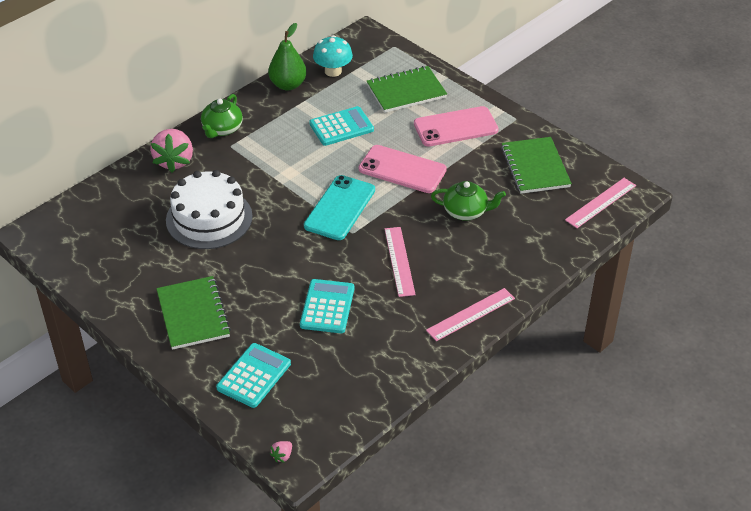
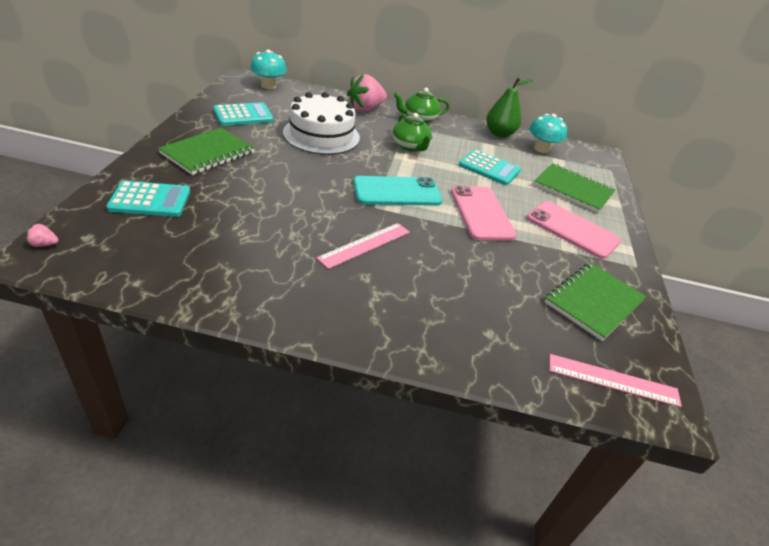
camera: 50 degrees right, 5 degrees down
(68, 219) = (268, 86): none -> turquoise mushroom
(327, 307) = (268, 218): turquoise calculator -> turquoise calculator (243, 115)
(466, 212) = (475, 270): green teapot -> green teapot (410, 146)
(471, 314) = (332, 320): pink ruler -> none

